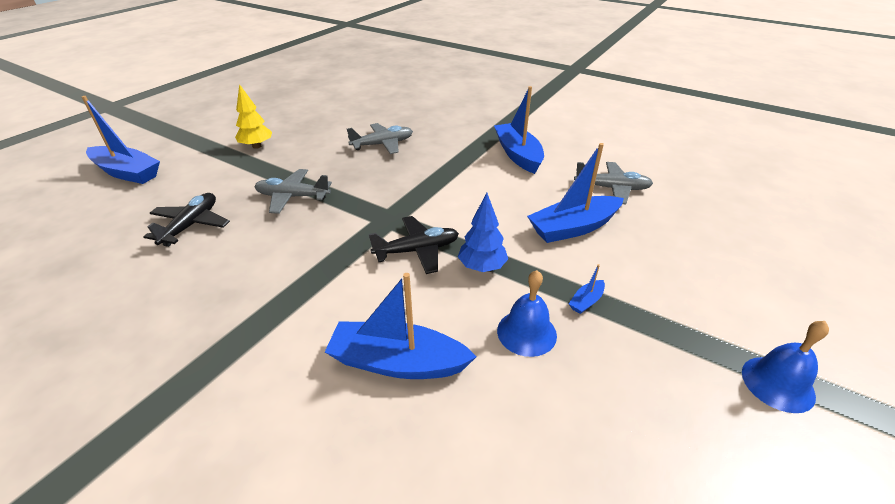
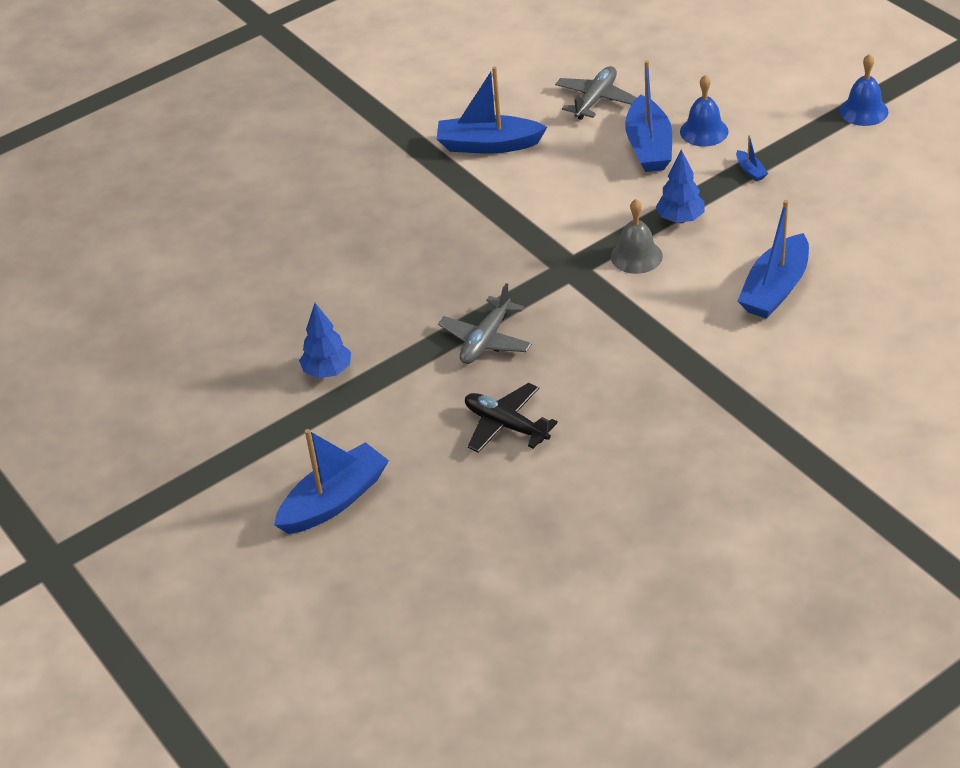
camera: 65 degrees left, 5 degrees up
(257, 146) = (327, 371): yellow tree -> blue tree
(383, 144) = (395, 251): grey plane -> none
(417, 250) = (636, 256): black plane -> grey bell
(526, 332) = (771, 213): blue bell -> blue bell (704, 131)

